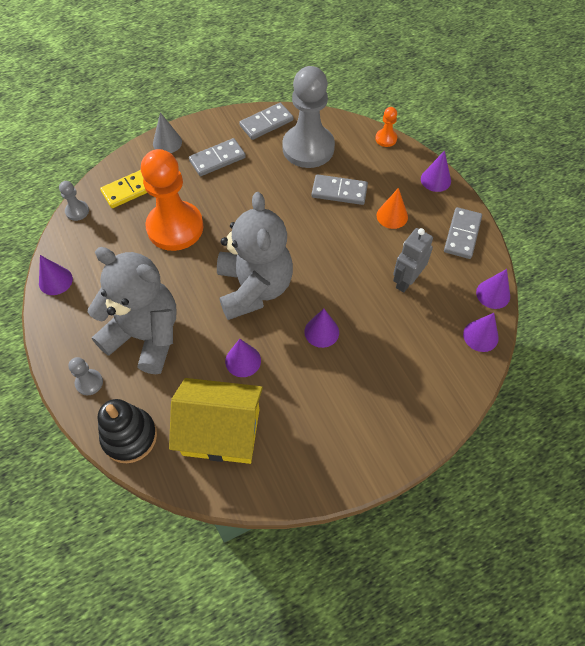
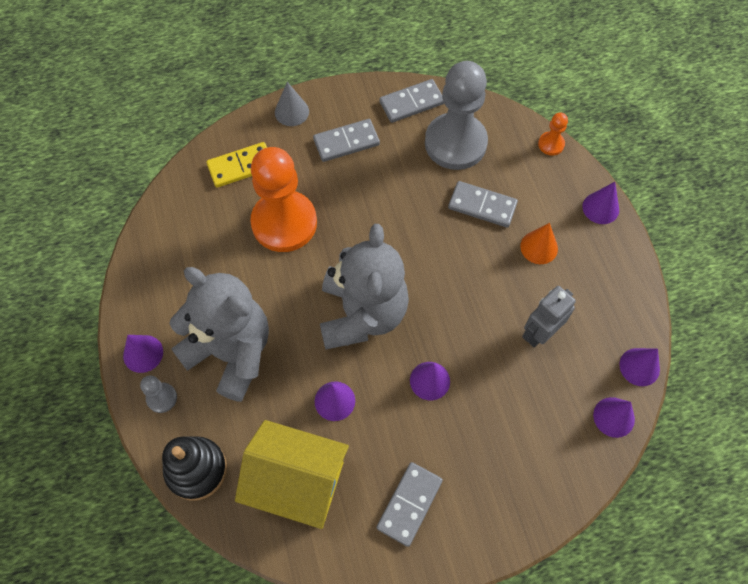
camera: 10 degrees right, 5 degrees up
(55, 281) = (141, 268): purple cone -> purple cone (143, 353)
(77, 211) = (177, 185): grey pawn -> none
(462, 234) = (618, 284): grey domino -> grey domino (409, 504)

